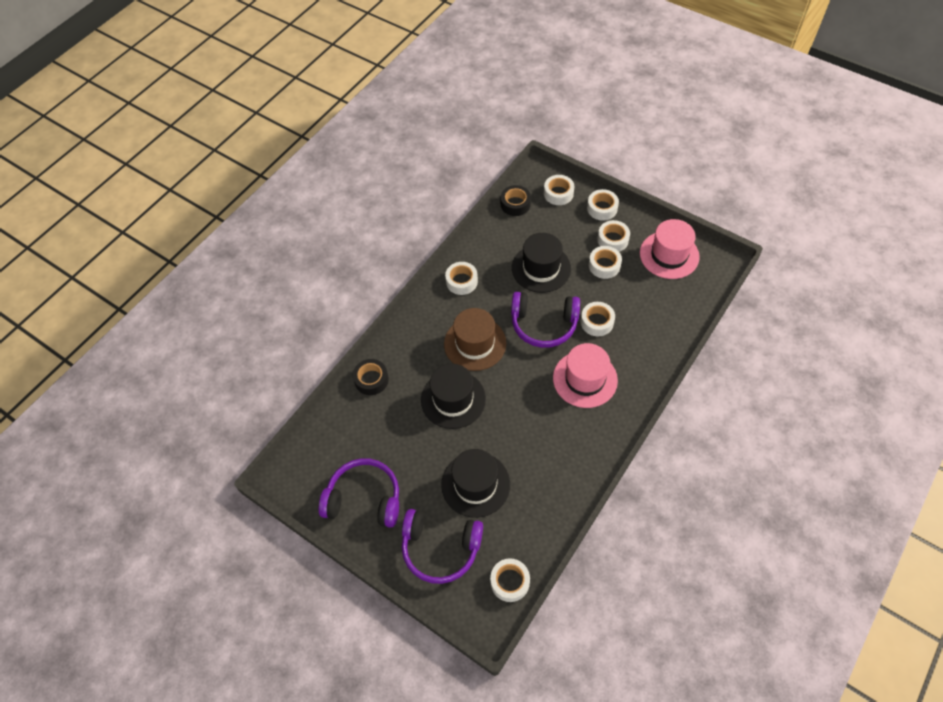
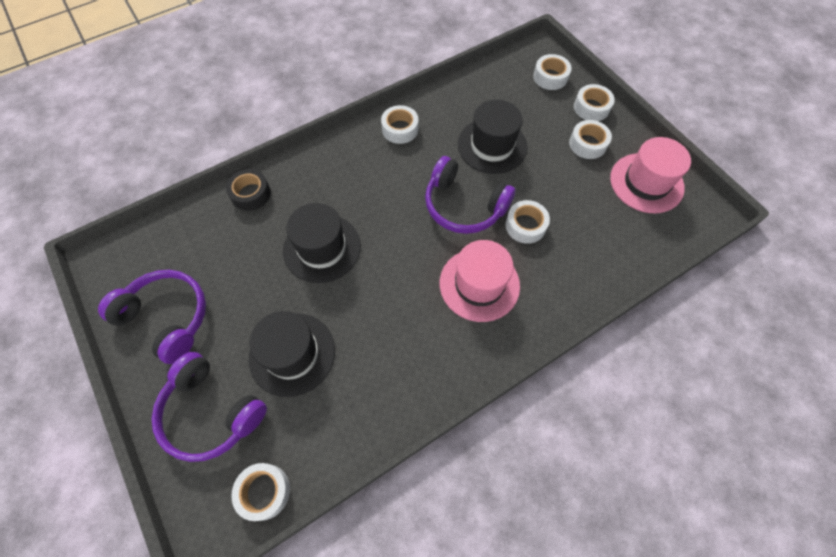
camera: 20 degrees right, 5 degrees up
(475, 343) = (378, 198): brown hat -> none
(515, 204) = (498, 72): black tape -> none
(604, 265) = (564, 168): white tape -> none

